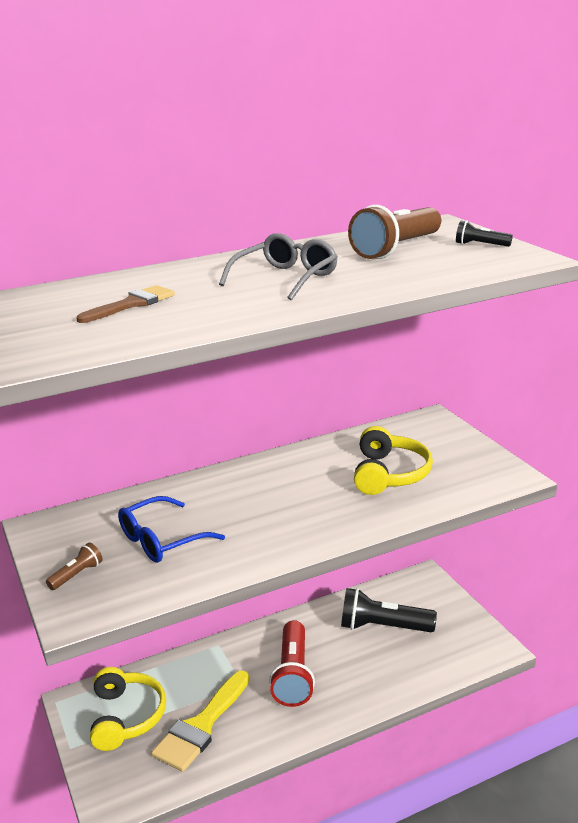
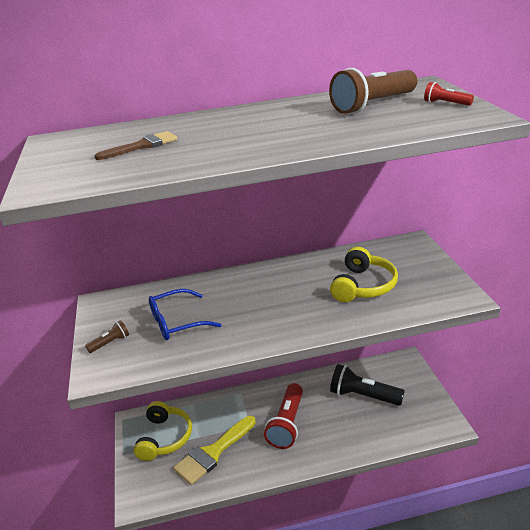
camera: 15 degrees right, 5 degrees up
(286, 278) = (269, 128): grey glasses -> none
(480, 245) = (446, 103): black flashlight -> red flashlight

